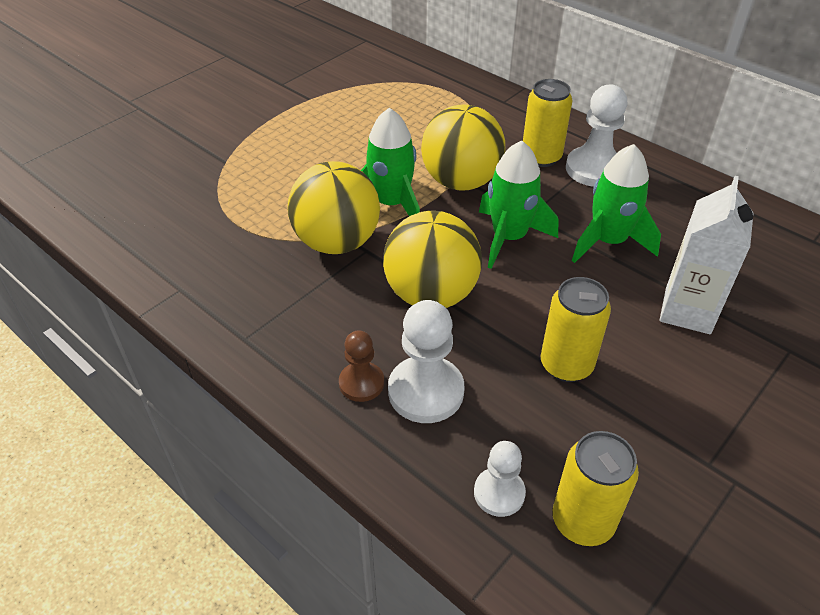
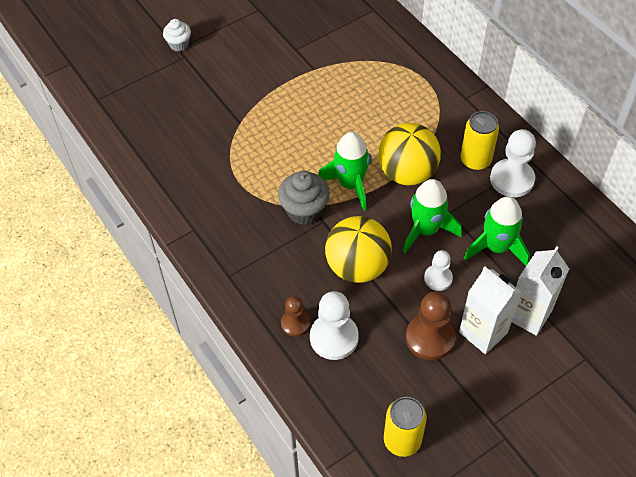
camera: 15 degrees right, 10 degrees up
(130, 97) = (179, 44): none -> white cupcake
(337, 242) = (304, 211): yellow ball -> grey cupcake
(499, 493) = (358, 413): white pawn -> white pawn (438, 278)
(566, 365) = (430, 338): yellow can -> brown pawn
(637, 344) = (483, 332): none -> white carton

